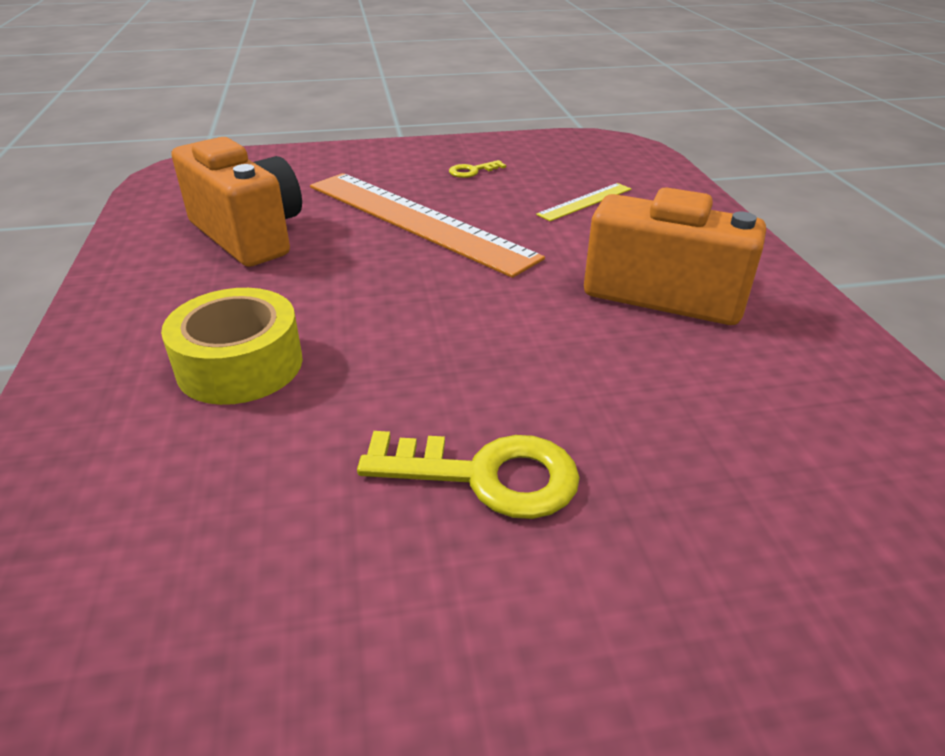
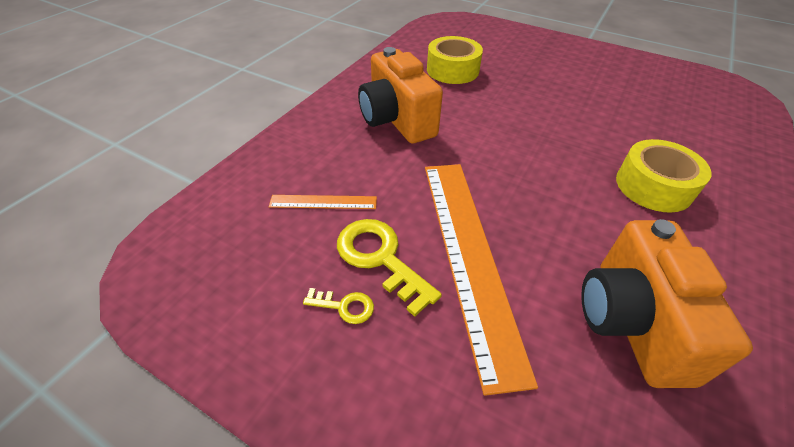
camera: 140 degrees left, 10 degrees up
(486, 475) = (560, 99): yellow key -> yellow key (380, 258)
(585, 202) = (323, 202): yellow ruler -> orange ruler
(761, 434) = (452, 70): none -> yellow tape

